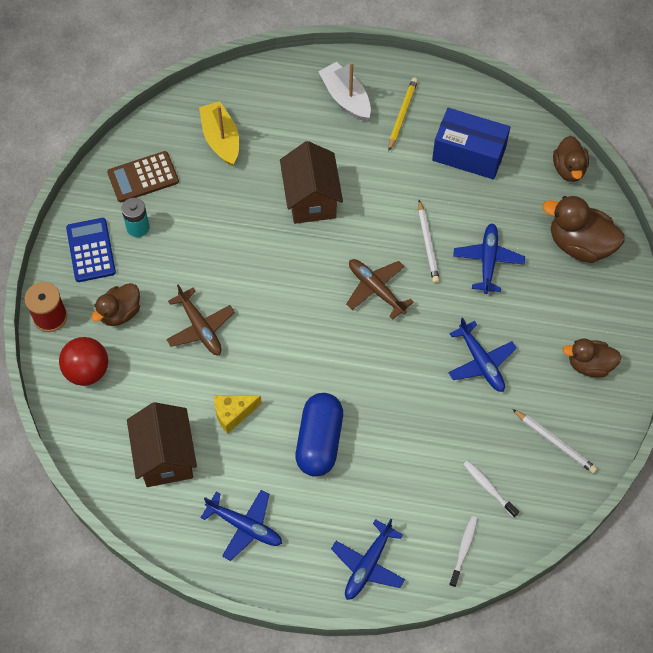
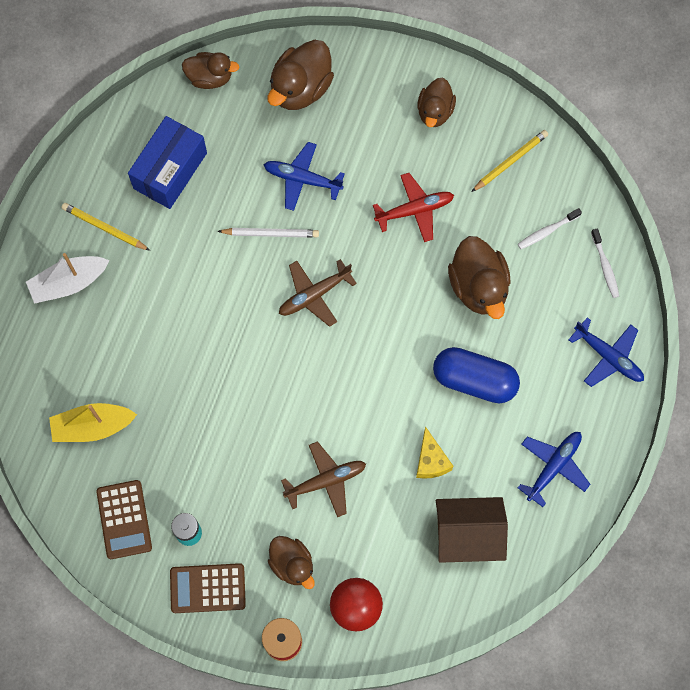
camera: 80 degrees left, 10 degrees up
(91, 250) = (207, 588): blue calculator -> brown calculator
(311, 199) = (191, 341): brown house -> none
(415, 431) = (478, 287): none -> brown duck
(463, 550) = (605, 267): white toothbrush -> white toothbrush turned 135 degrees counterclockwise
(480, 362) = (414, 210): blue plane -> red plane
(555, 443) = (510, 161): white pencil -> yellow pencil

